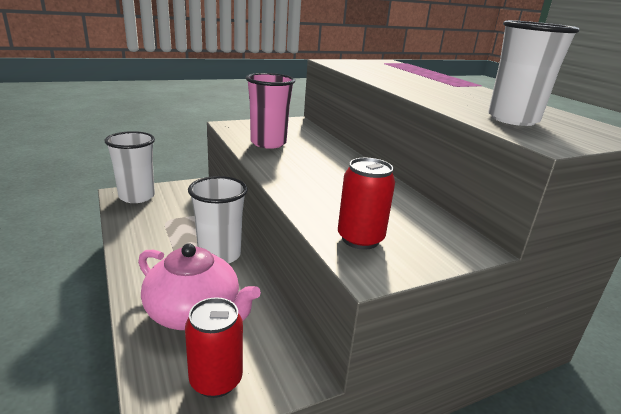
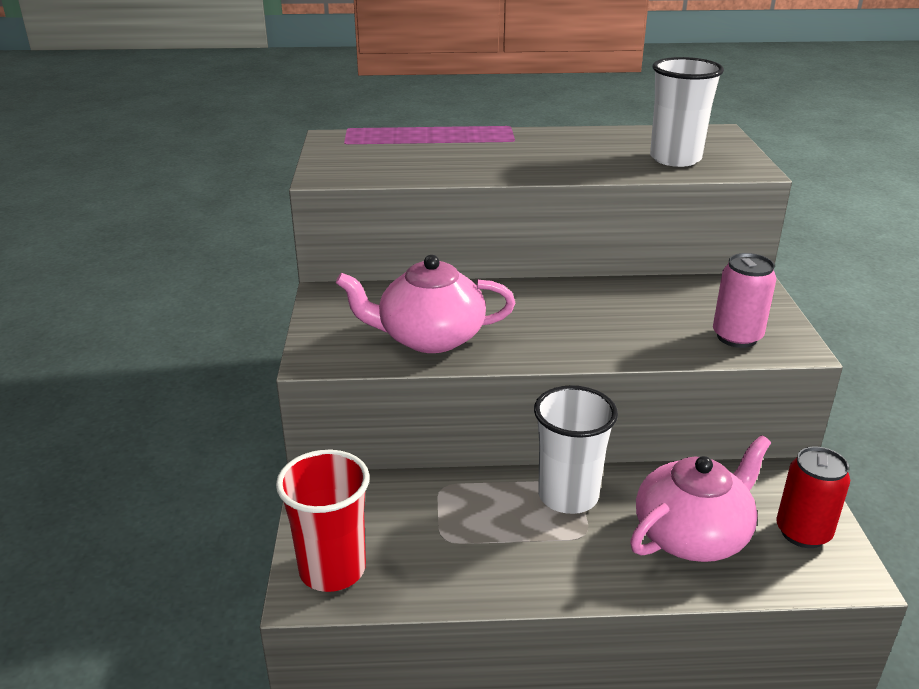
camera: 65 degrees left, 5 degrees up
(137, 196) = (332, 569): white cup -> red cup
(268, 143) = (429, 338): pink cup -> pink teapot
(360, 239) = (737, 337): red can -> pink can

